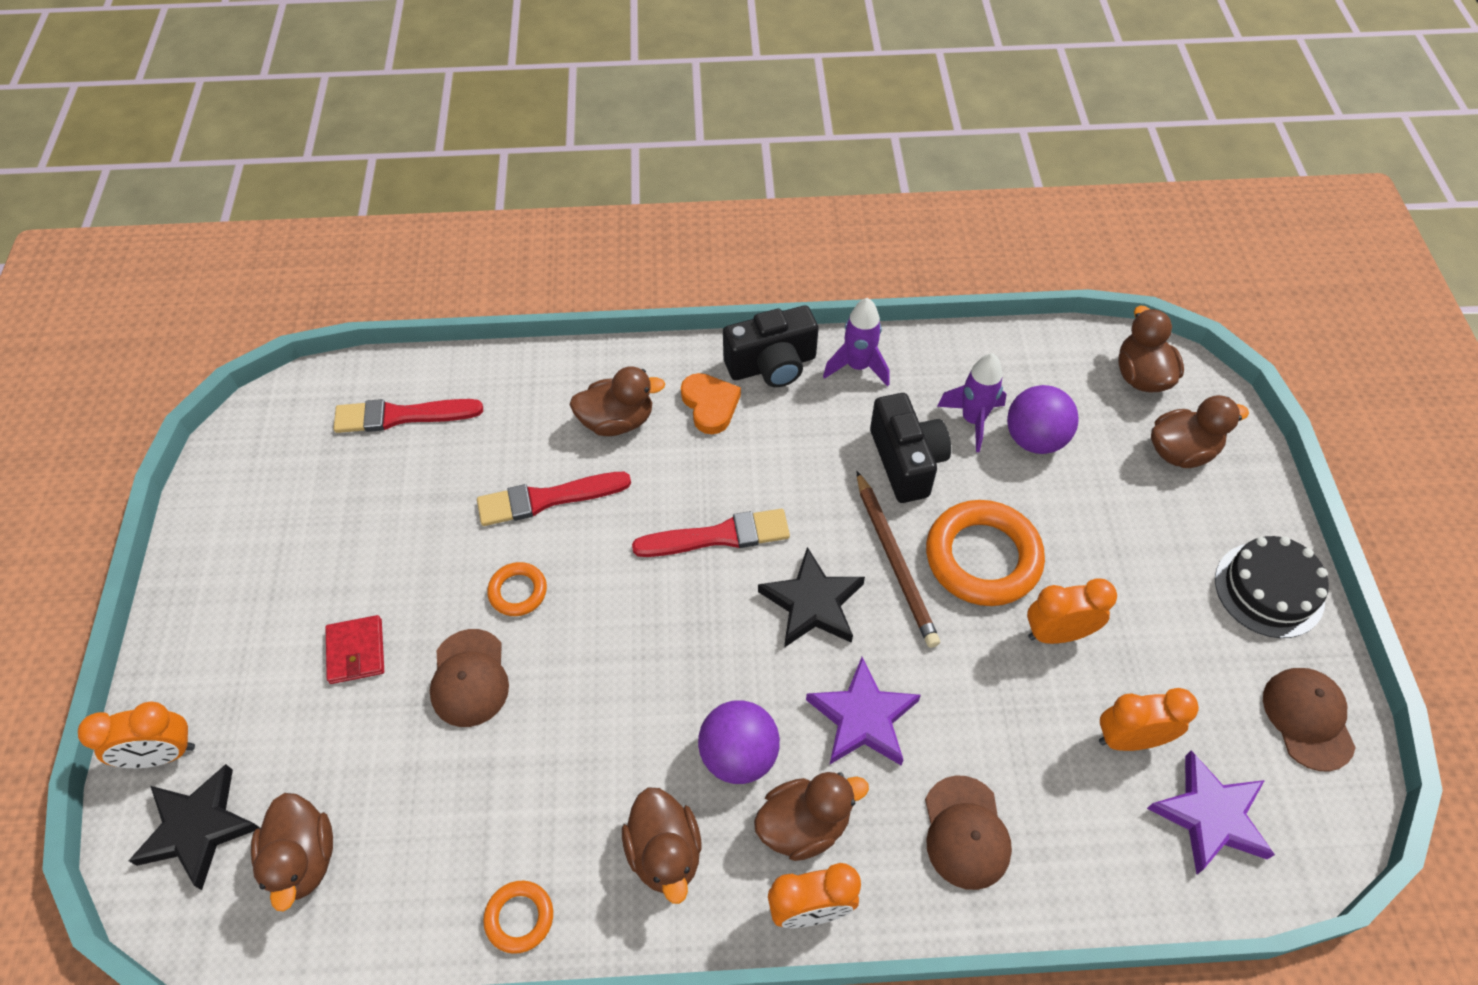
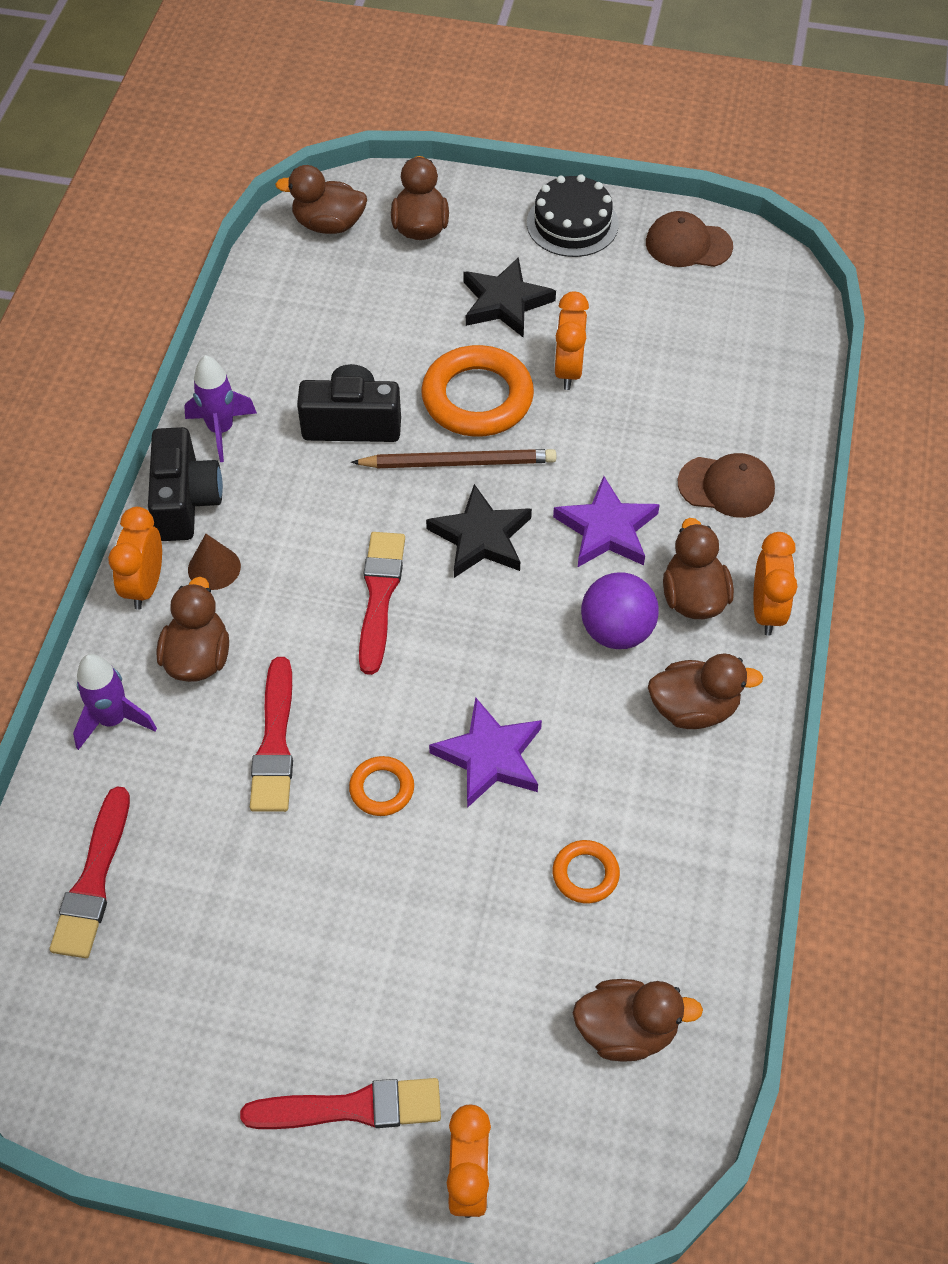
camera: 75 degrees left, 0 degrees up
(198, 828) = (567, 1138): black star -> black star (505, 302)
(222, 648) = (352, 1107): none -> red brush
(356, 651) = (402, 959): red wallet -> none
(469, 678) = (469, 849): brown cap -> none
(519, 918) = (727, 838): orange ring -> orange ring (585, 874)
(710, 405) = (214, 568): orange heart -> brown cone
(972, 420) = (326, 359): purple rocket -> purple rocket (113, 720)
(1035, 439) = (366, 321): purple ball -> none
(1129, 738) = (675, 356): orange clock -> orange clock (145, 585)
(1210, 815) = (749, 330): purple star -> purple star (490, 756)

